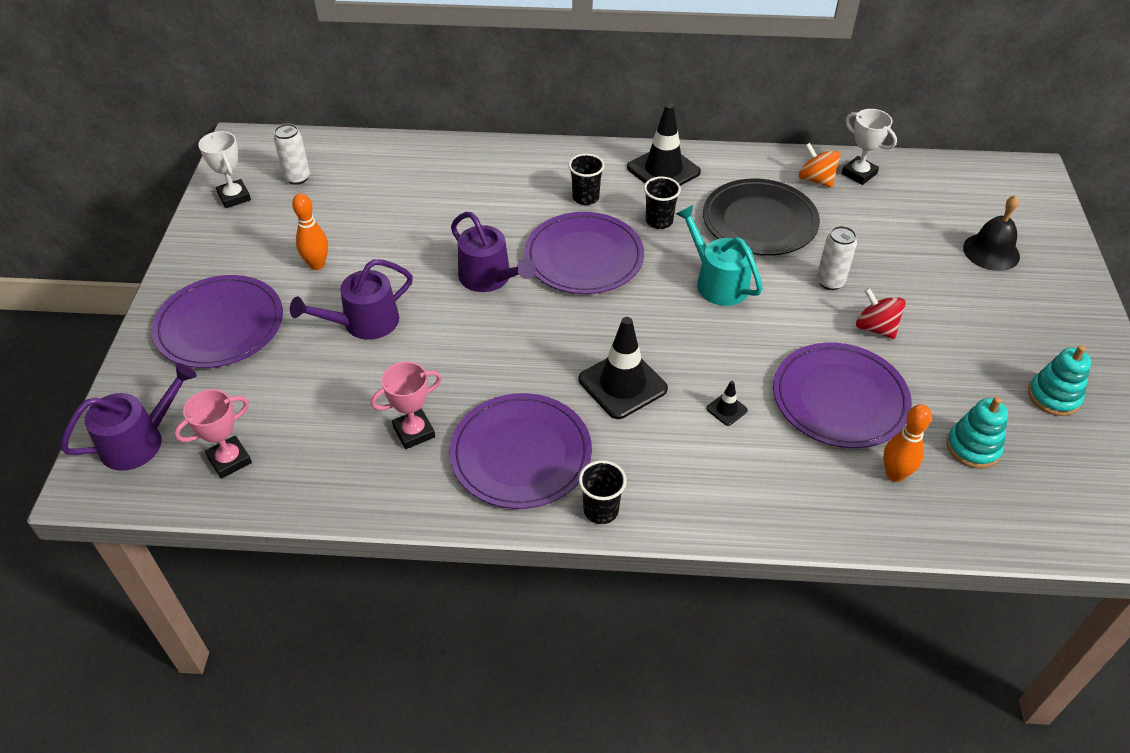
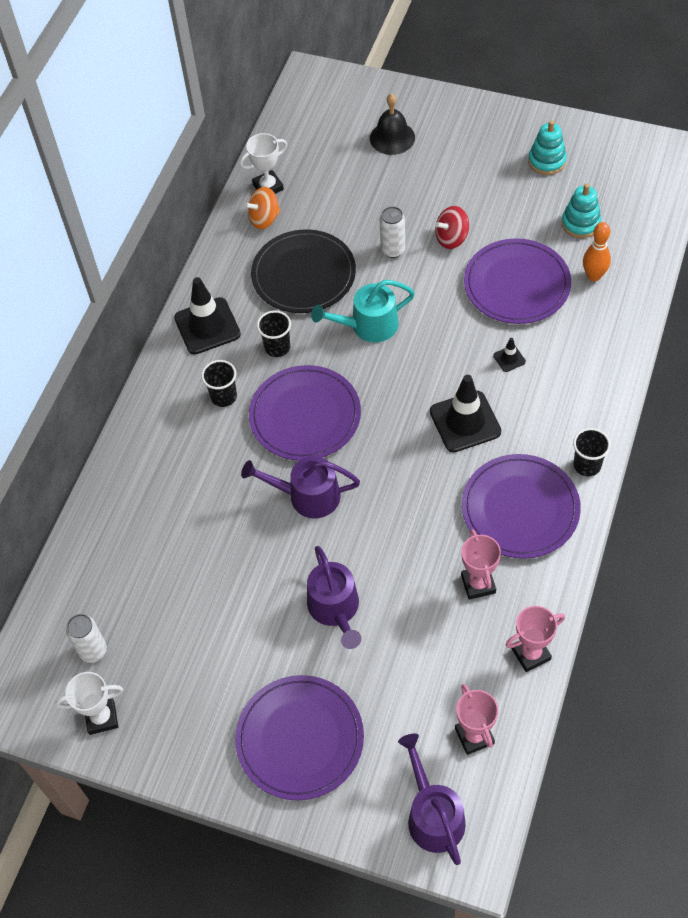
camera: 70 degrees left, 10 degrees up
(317, 264) = (240, 643): orange bowling pin -> none
(333, 494) = (531, 654): none -> pink trophy
(489, 278) = (308, 496): purple watering can -> purple watering can turned 150 degrees counterclockwise

